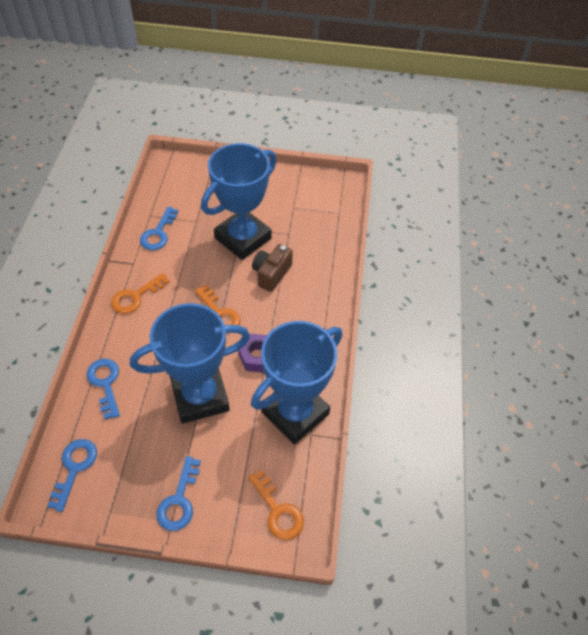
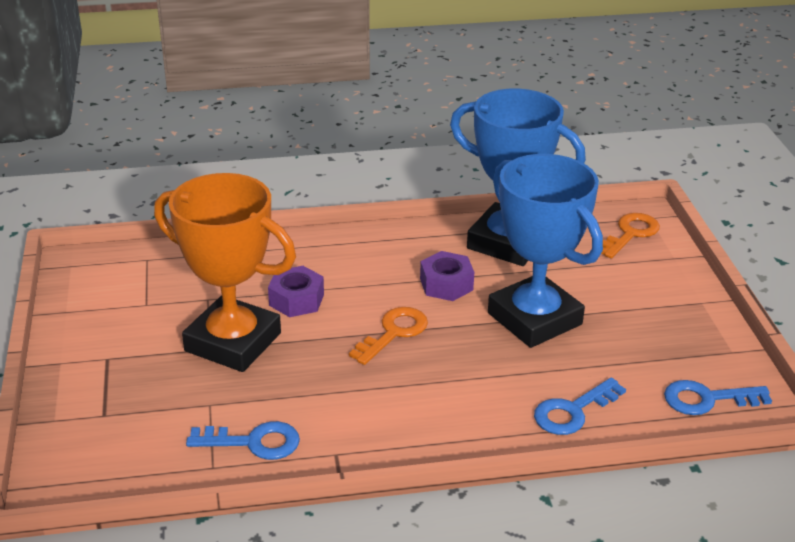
camera: 105 degrees left, 20 degrees down
(136, 297) = (404, 428): orange key -> none
(179, 500) = (674, 302): blue key -> none
(243, 238) = (233, 342): blue trophy -> orange trophy
(271, 274) = (296, 300): brown camera -> purple nut

